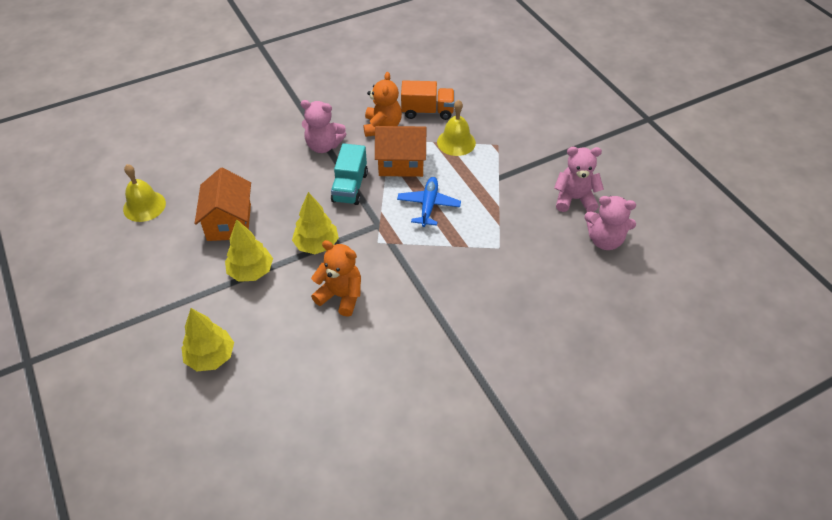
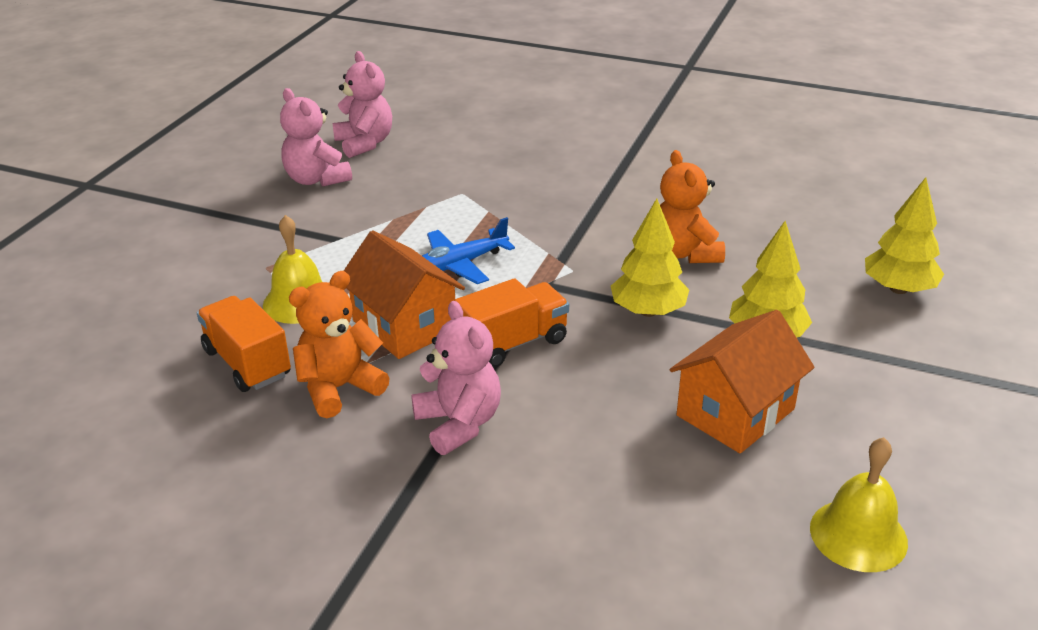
camera: 130 degrees left, 15 degrees down
(350, 187) = (513, 343): turquoise truck -> orange truck

